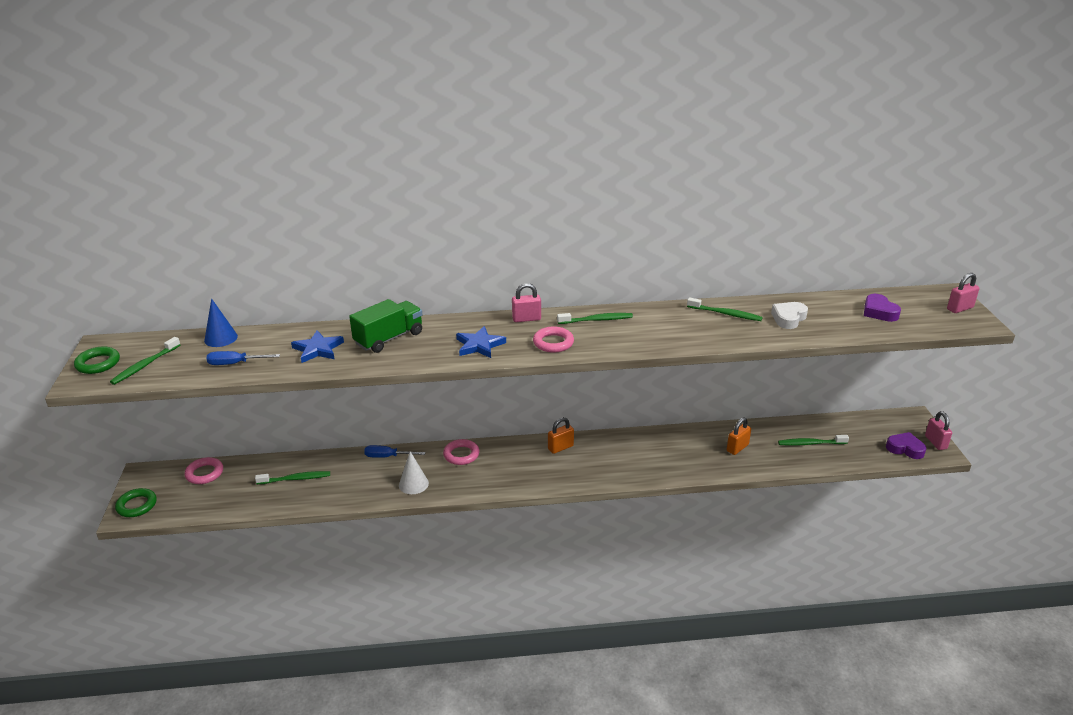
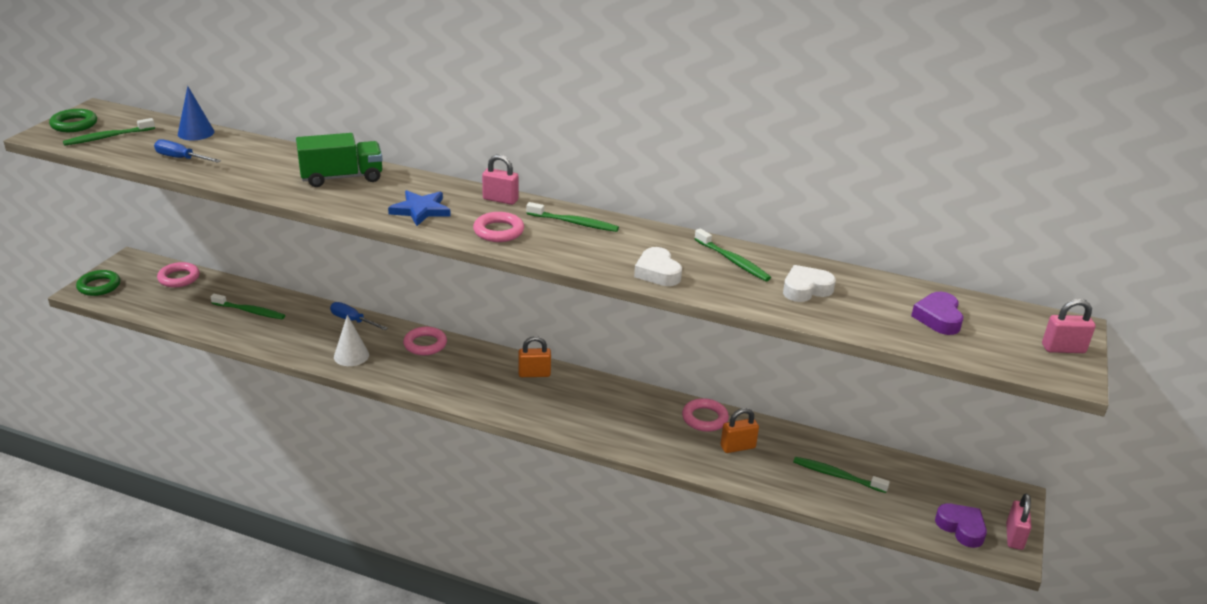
camera: 25 degrees right, 0 degrees up
(318, 349) = (266, 168): blue star -> none
(690, 337) = (657, 272): none -> white heart
(700, 436) = (704, 418): none -> pink ring

